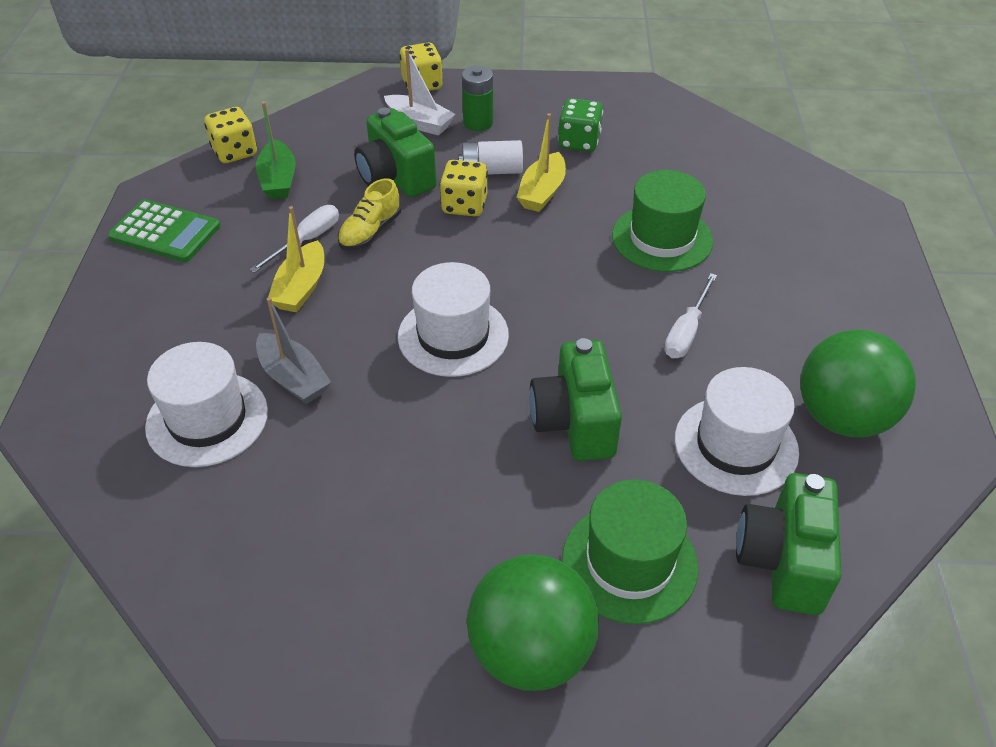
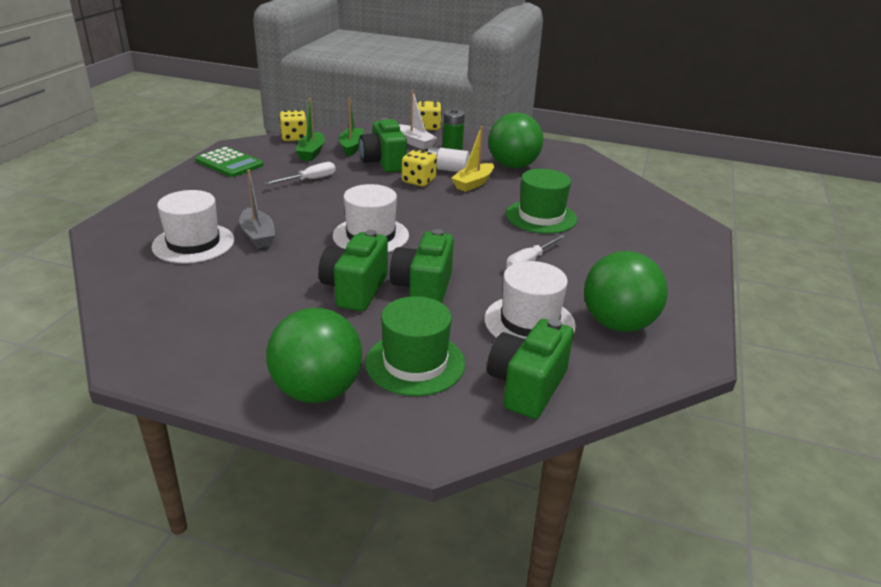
camera: 15 degrees right, 15 degrees down
(301, 288) = (291, 199): yellow boat -> none
(332, 153) = (352, 147): none -> green boat
(370, 232) = (351, 183): yellow shoe -> none
(485, 449) = (355, 290): none -> green camera
(579, 142) = (513, 166): green dice -> green ball

